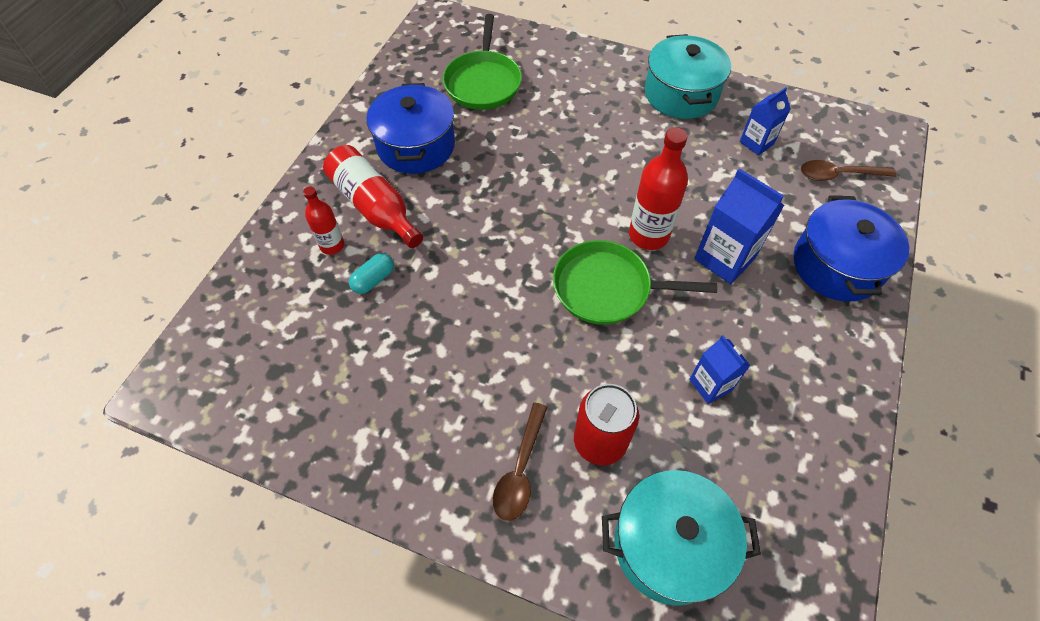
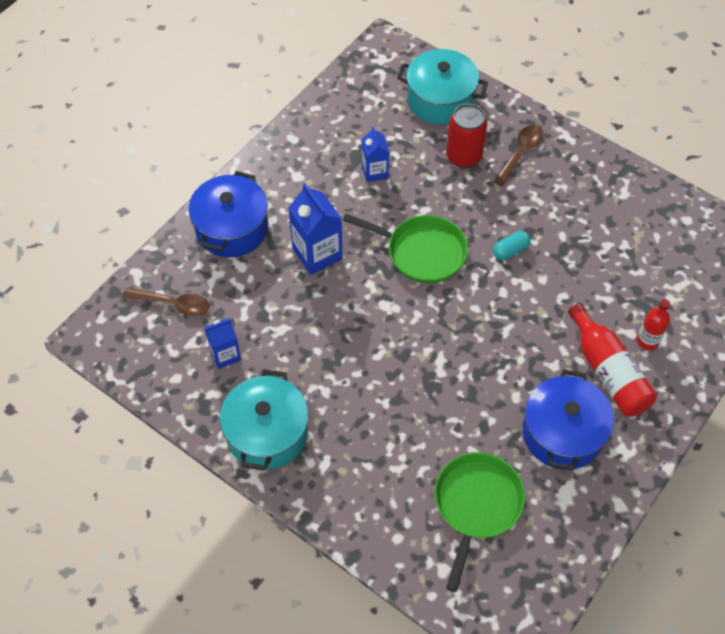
camera: 165 degrees left, 0 degrees up
(373, 279) = (611, 302): turquoise capsule -> turquoise capsule (510, 251)
(648, 235) = (370, 287): red bottle -> none

